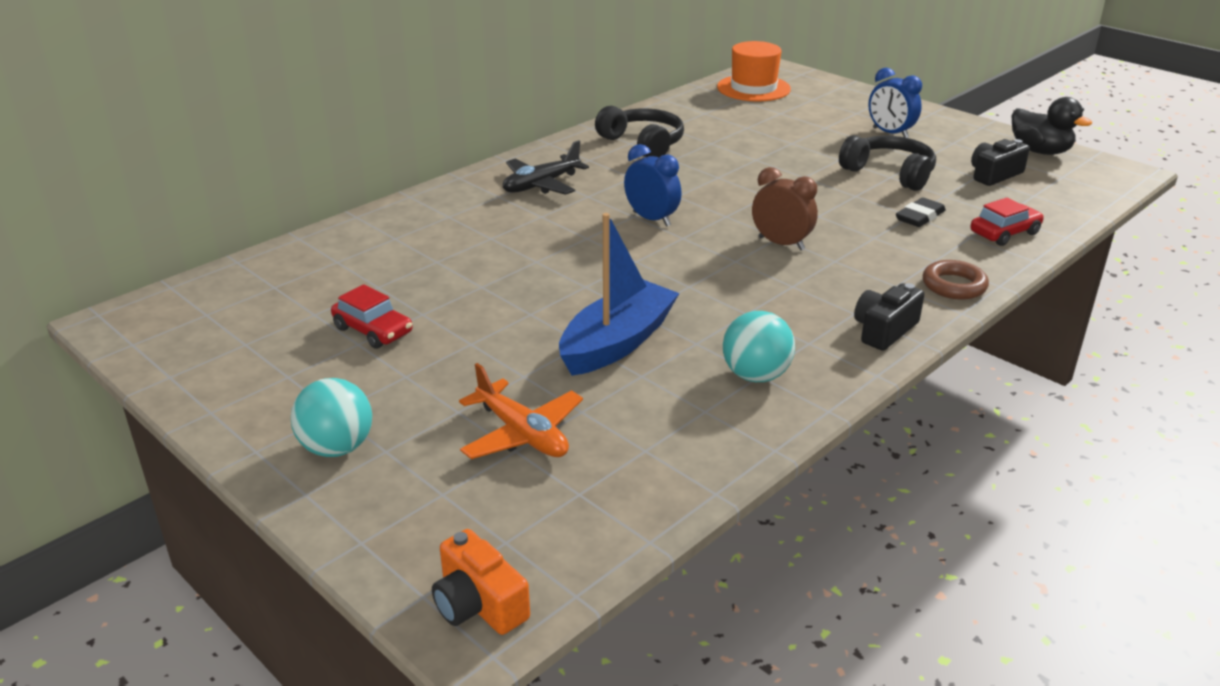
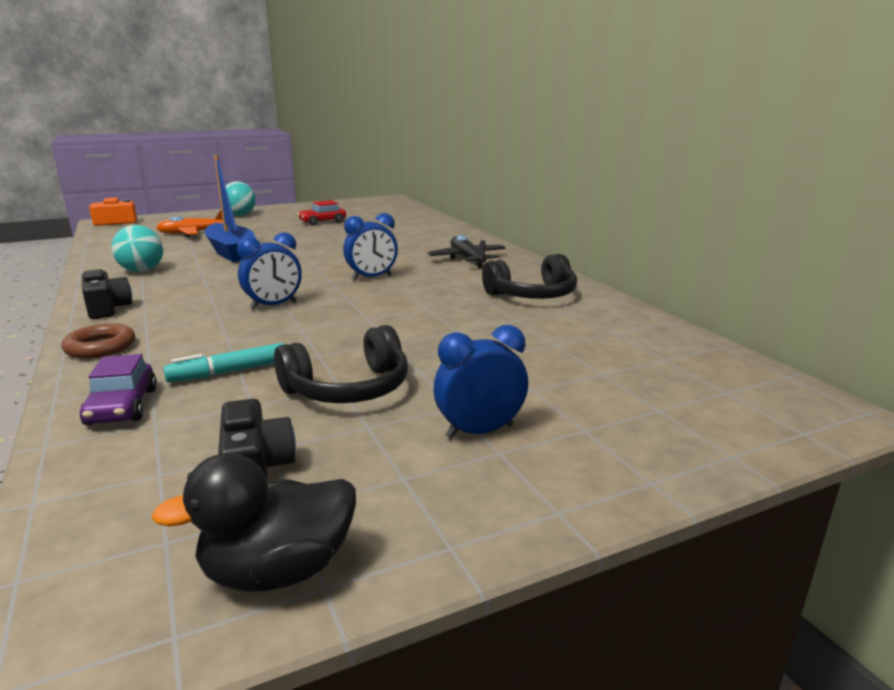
camera: 110 degrees right, 10 degrees down
(753, 88) = (714, 377): orange hat -> none
(781, 244) = (273, 305): brown clock -> blue clock
(919, 216) = (229, 372): black eraser -> turquoise marker
(1004, 233) = (122, 406): red car -> purple car

